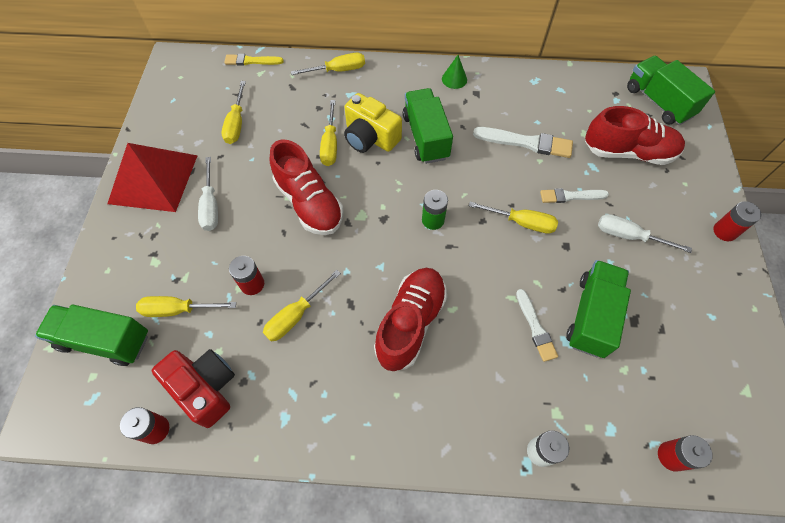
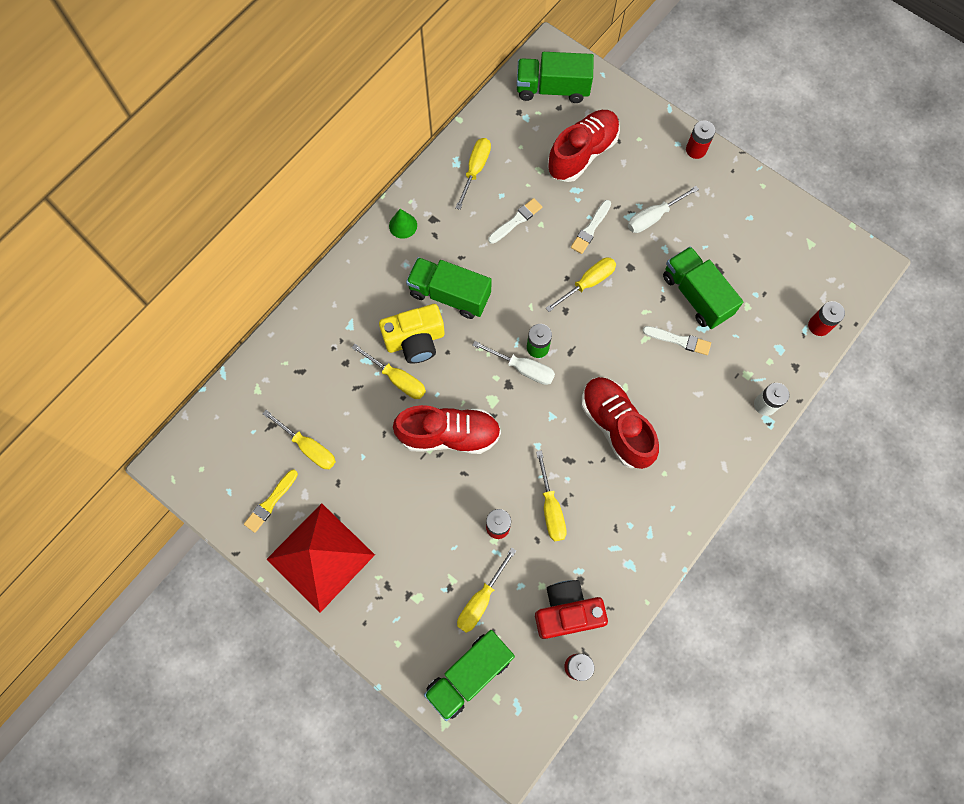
camera: 55 degrees left, 10 degrees up
(211, 206) = (391, 520): white screwdriver -> white screwdriver (523, 368)
(251, 61) = (234, 389): yellow brush -> yellow brush (270, 502)
(338, 70) = (312, 317): yellow screwdriver -> yellow screwdriver (475, 170)
(526, 142) = (516, 220): white brush -> white brush, size x0.65

